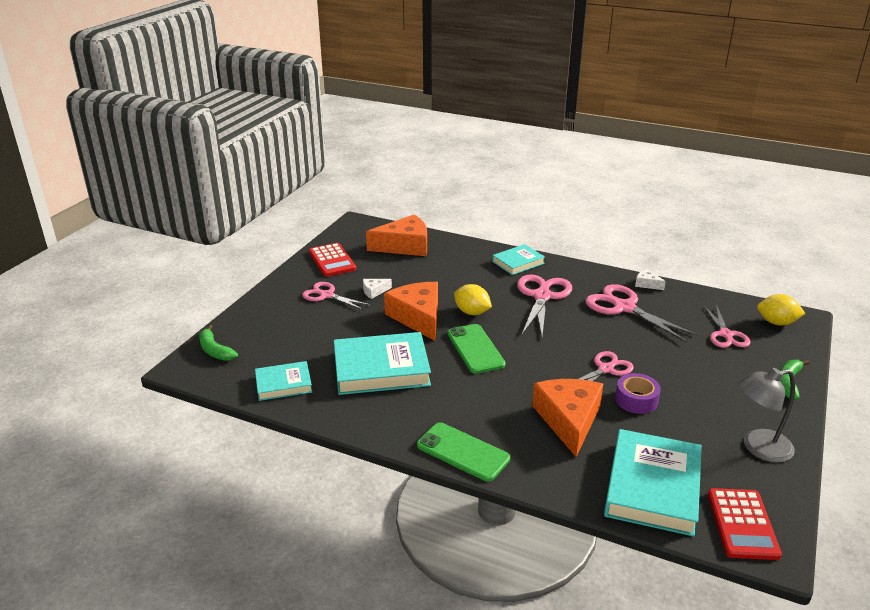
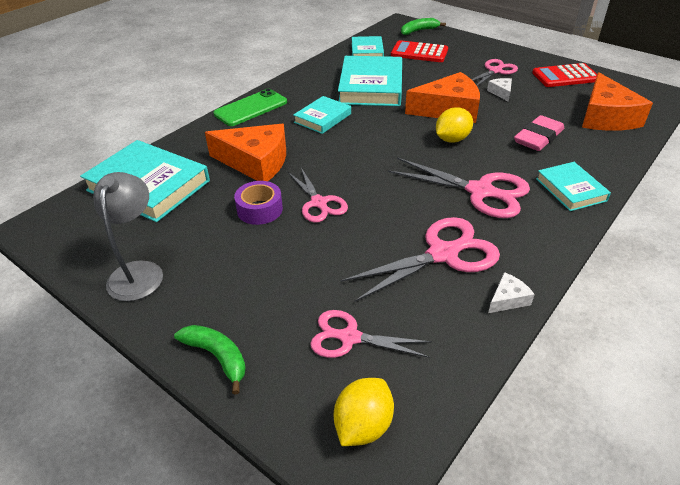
camera: 105 degrees right, 10 degrees up
(450, 274) = (538, 137): none -> pink eraser
(464, 391) = (322, 118): none -> turquoise book
(475, 349) = (384, 132): green phone -> none
(742, 524) = (71, 221): red calculator -> red calculator (419, 52)

